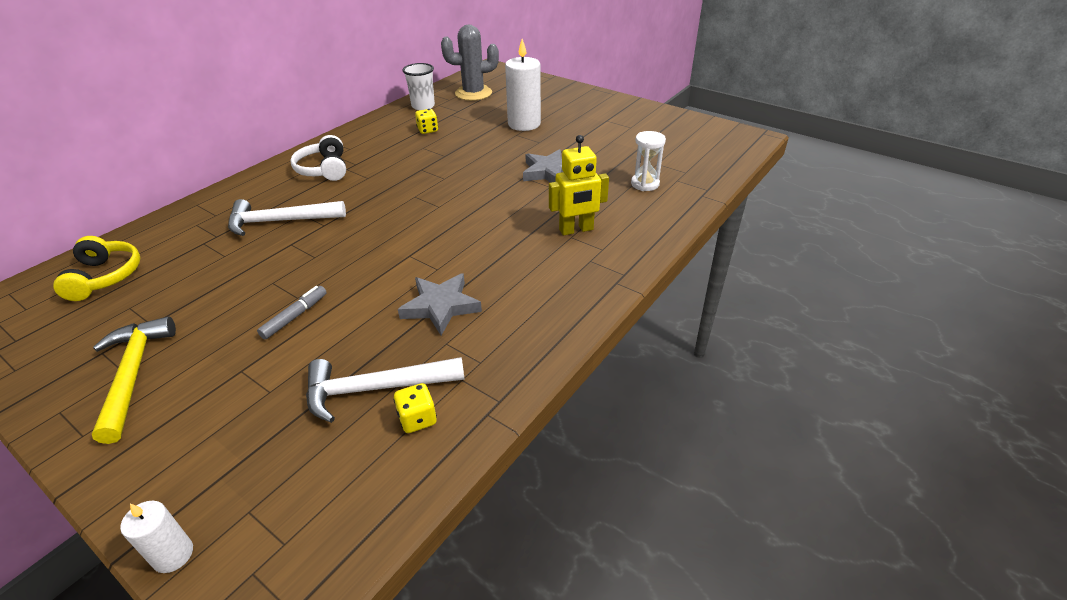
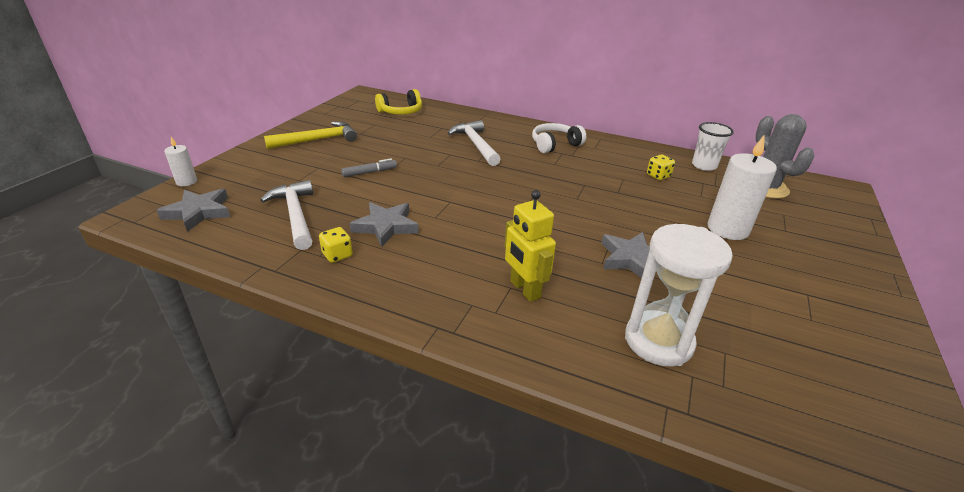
camera: 75 degrees right, 5 degrees down
(295, 316) = (369, 172): grey marker -> grey marker turned 45 degrees counterclockwise
(308, 511) = (198, 212): none -> grey star
(417, 419) = (263, 236): yellow dice -> yellow dice (337, 255)
(645, 184) = (658, 341): white hourglass -> white hourglass, size x1.72

